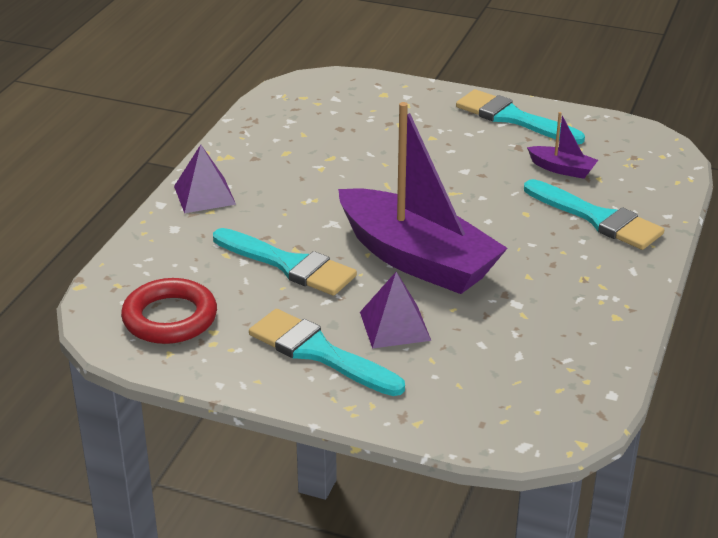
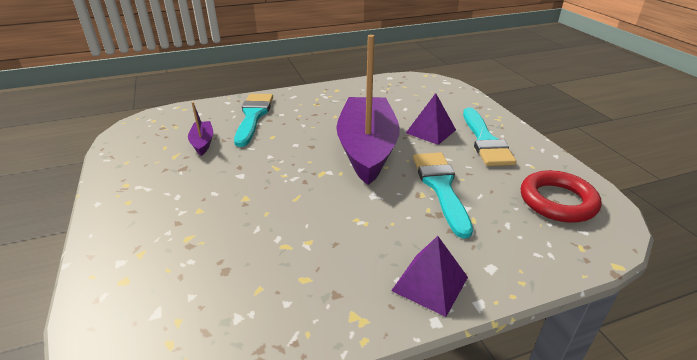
camera: 130 degrees left, 0 degrees up
(512, 118) = (133, 187): turquoise brush -> none

